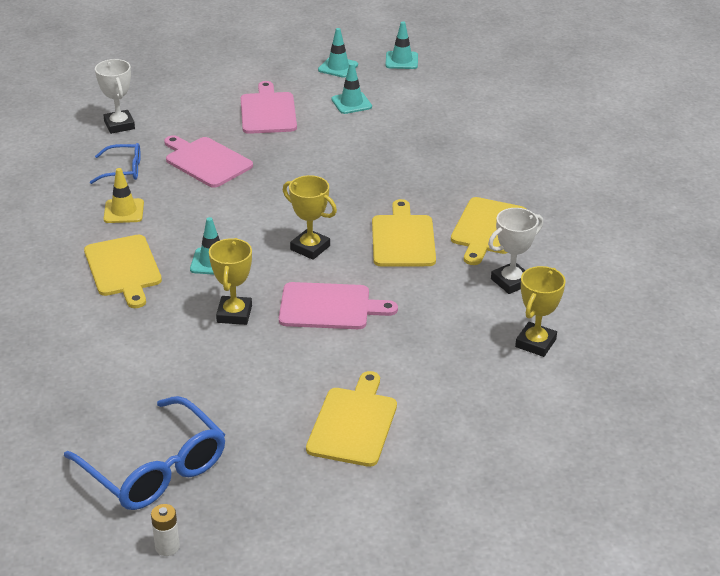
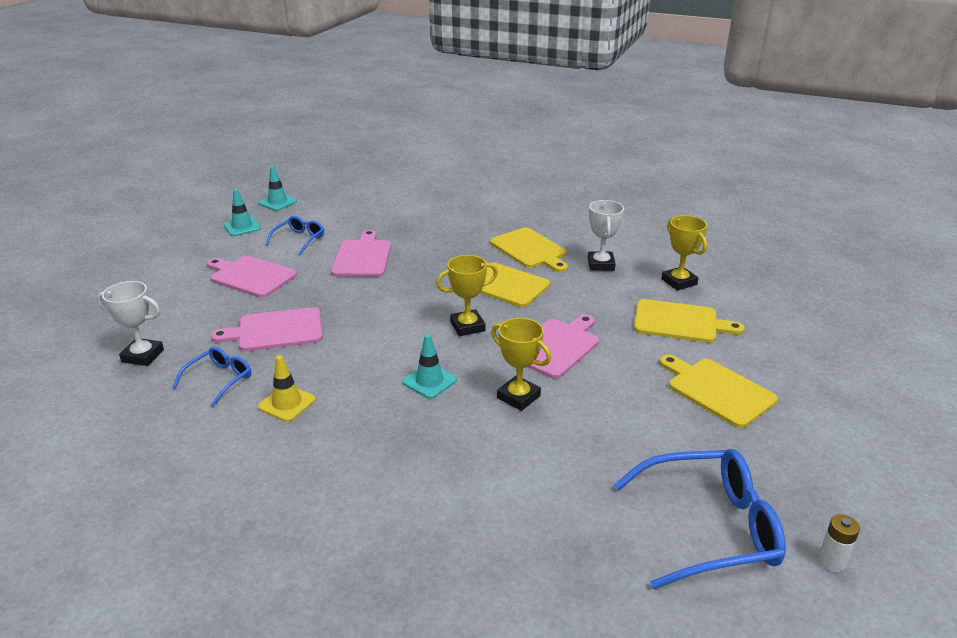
camera: 55 degrees left, 5 degrees down
(123, 268) = (379, 436): yellow cutting board -> yellow cutting board (679, 322)
(351, 103) = (299, 239): turquoise traffic cone -> blue glasses
(360, 147) = (362, 257): none -> pink cutting board

